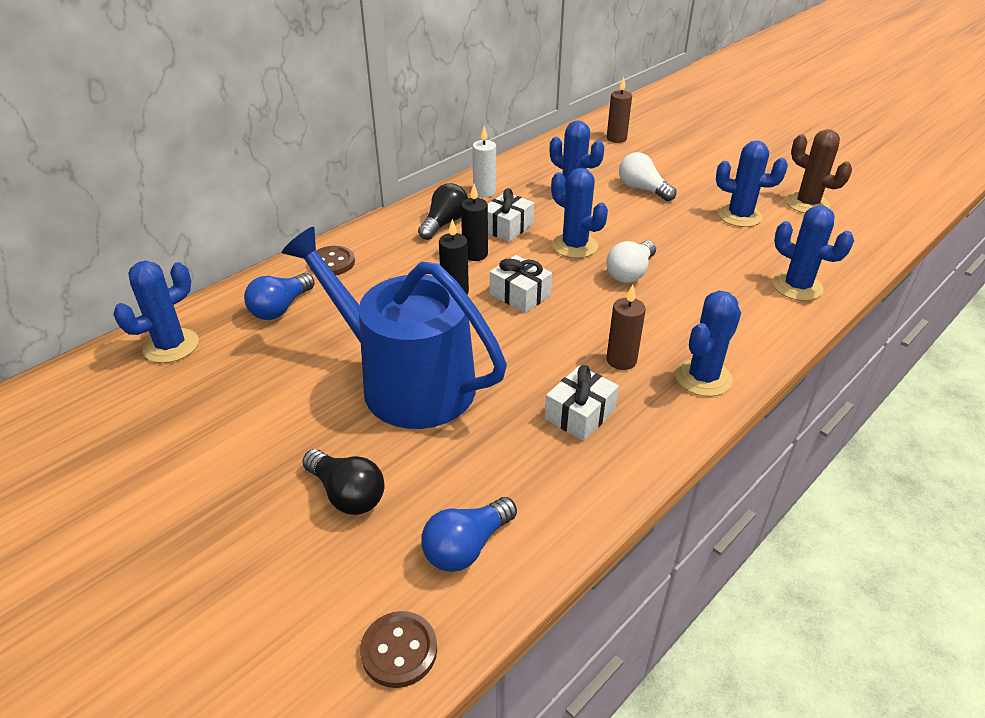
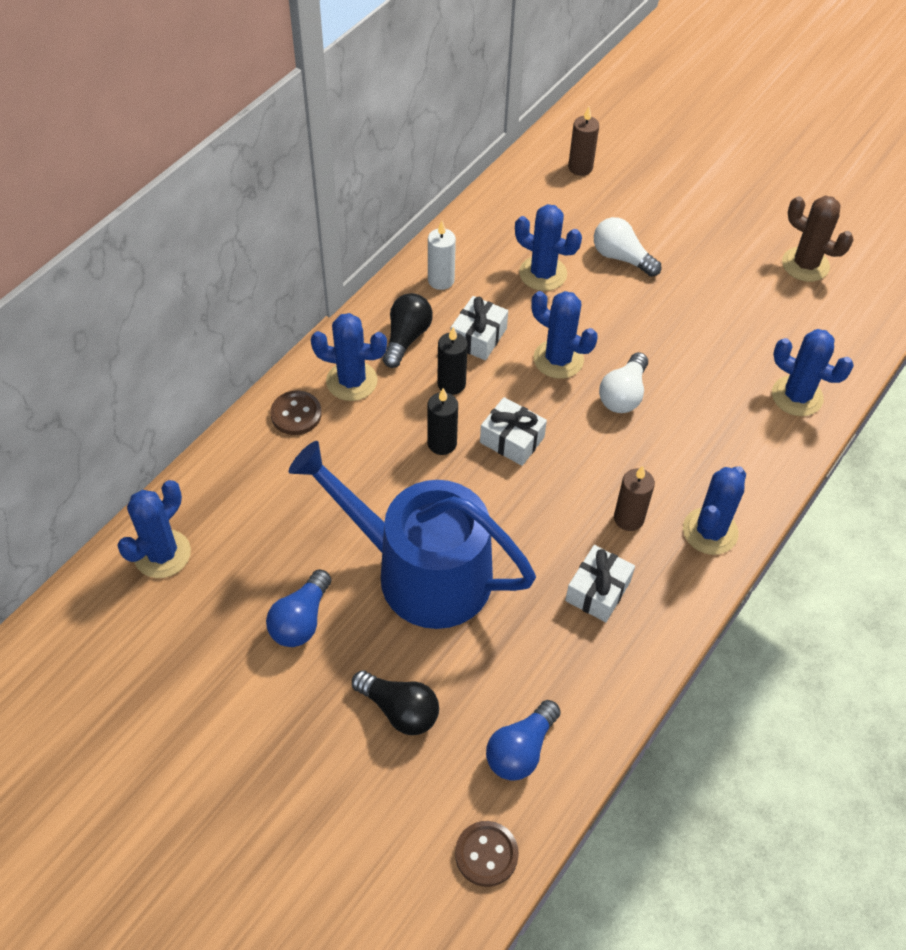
camera: 10 degrees left, 15 degrees up
(281, 308) = (261, 488): blue light bulb -> blue light bulb (301, 620)
(739, 216) = (732, 292): blue cactus -> blue cactus (351, 381)

